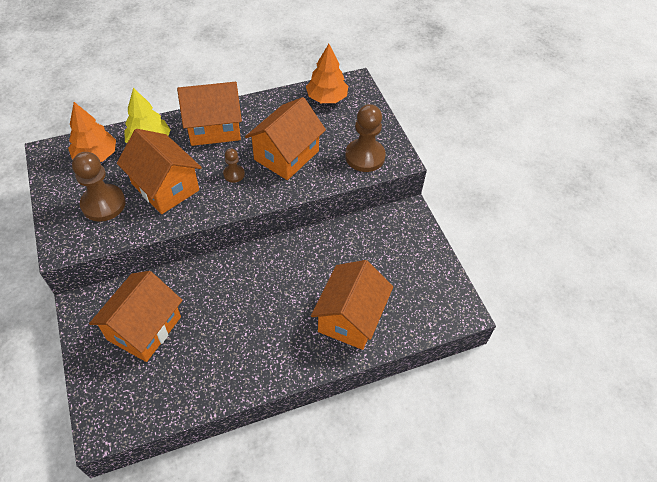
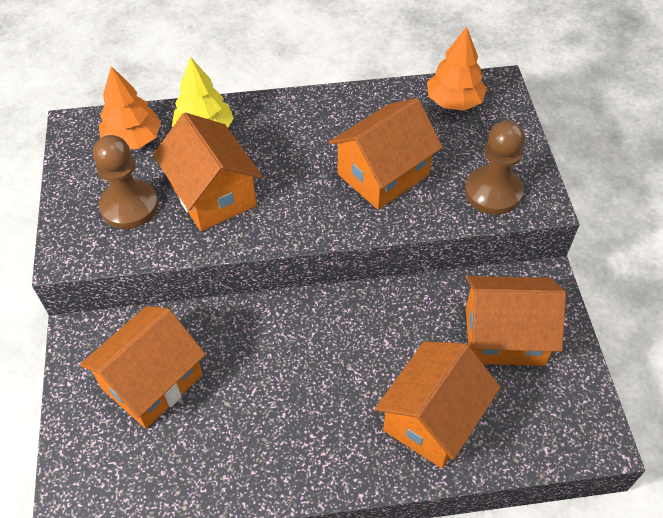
camera: 15 degrees right, 0 degrees up
(214, 128) = (292, 123): orange house -> orange house (504, 336)
(234, 174) = (307, 190): brown pawn -> none

